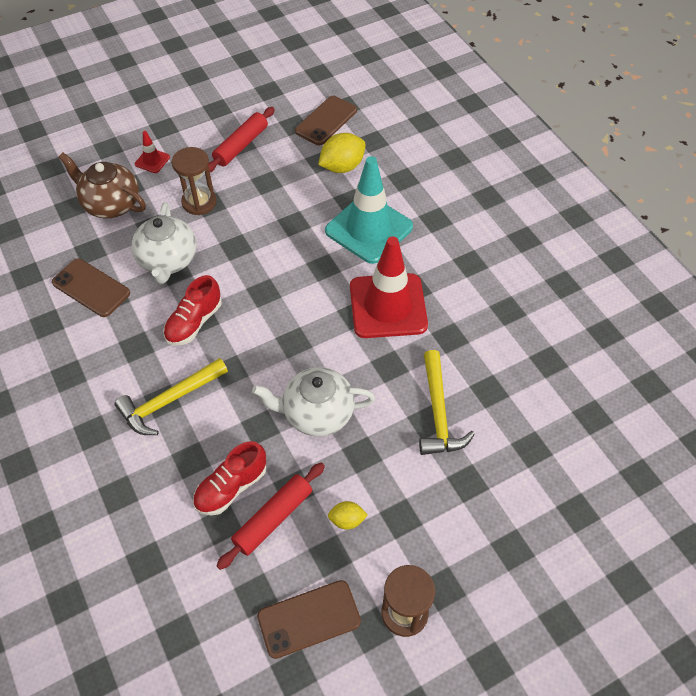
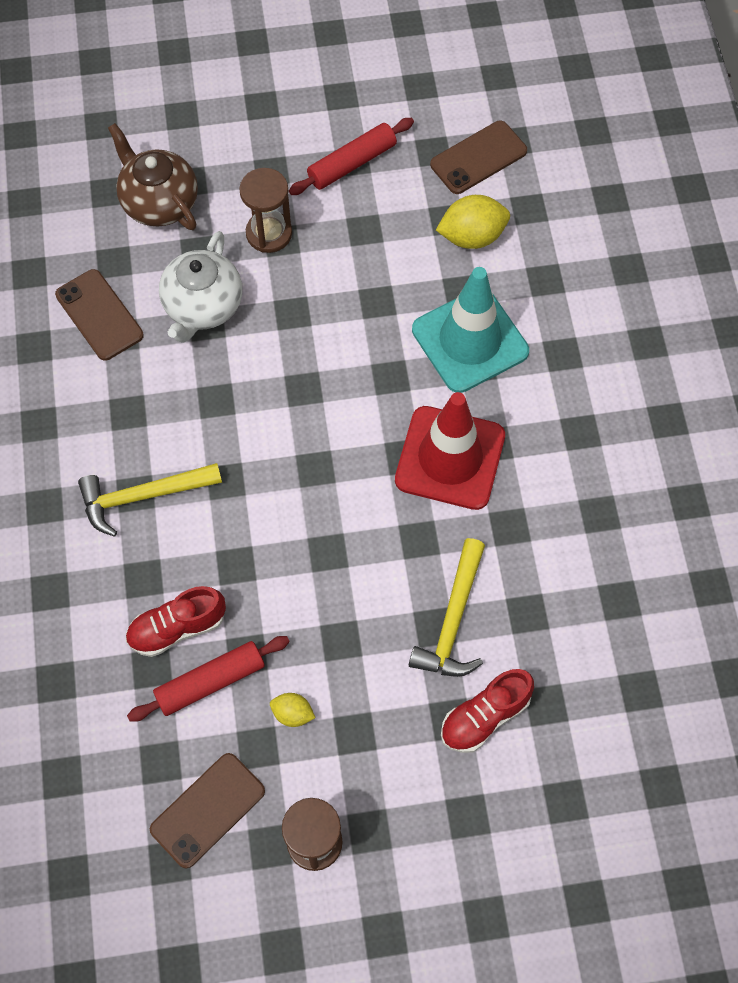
camera: 20 degrees right, 10 degrees up
(152, 161) = (231, 152): red traffic cone -> none
(194, 322) = (206, 402): red shoe -> red shoe (485, 716)
(309, 618) = (207, 810): brown phone -> brown phone turned 45 degrees counterclockwise
(316, 413) = (308, 571): white teapot -> none

